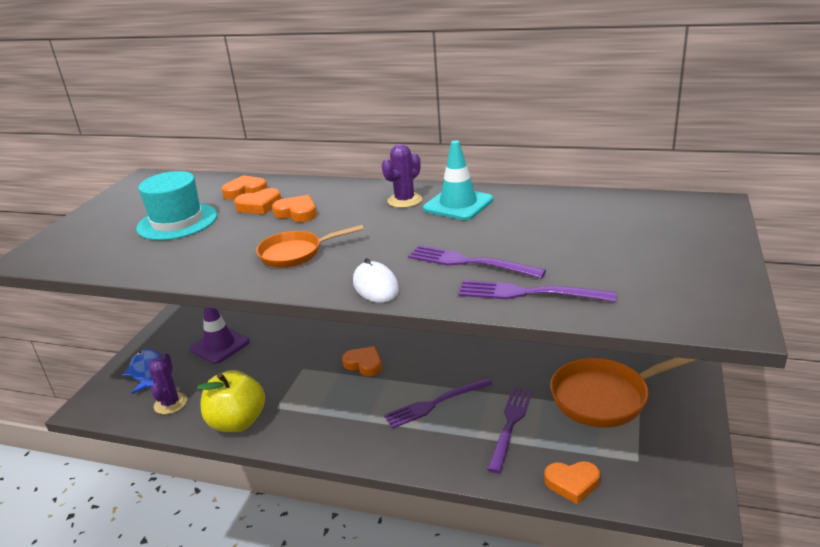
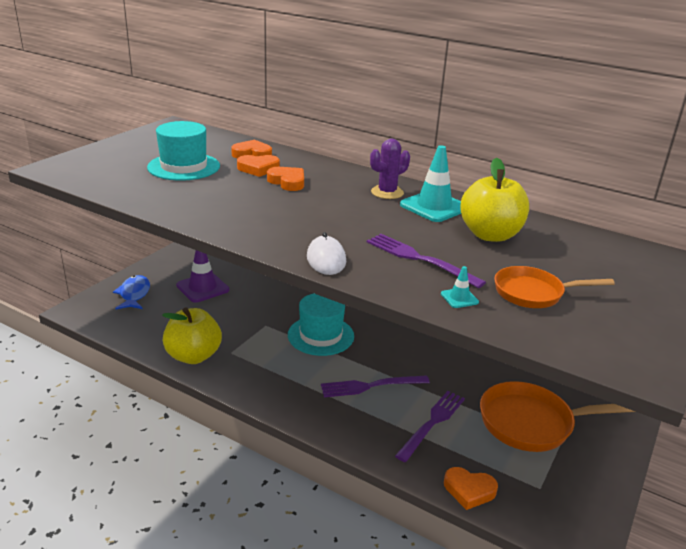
camera: 10 degrees right, 0 degrees up
(170, 403) = (144, 325): purple cactus -> none
(296, 253) = (270, 216): orange pan -> orange pan (533, 293)
(364, 364) = (321, 335): orange heart -> turquoise hat
(526, 220) = (490, 235): none -> yellow apple
(527, 293) = (459, 298): purple fork -> turquoise traffic cone

